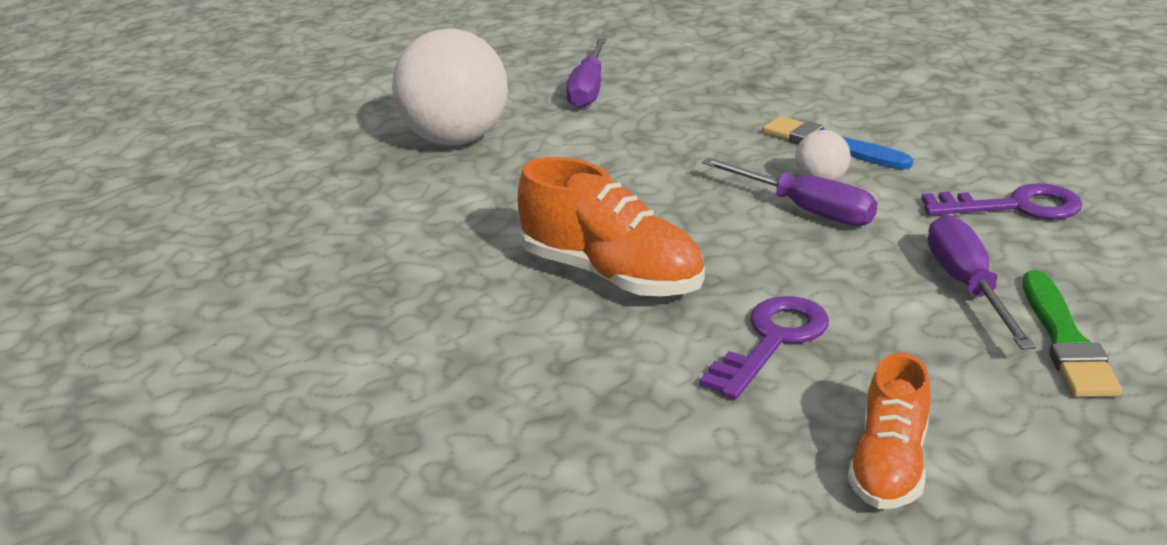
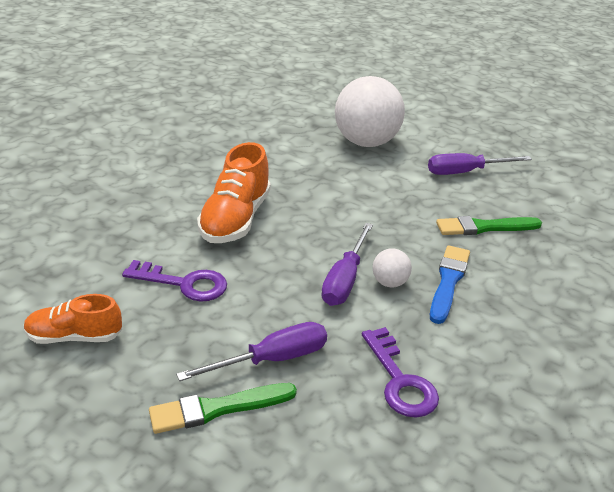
camera: 65 degrees right, 5 degrees up
(724, 103) = (485, 227): none -> green brush

